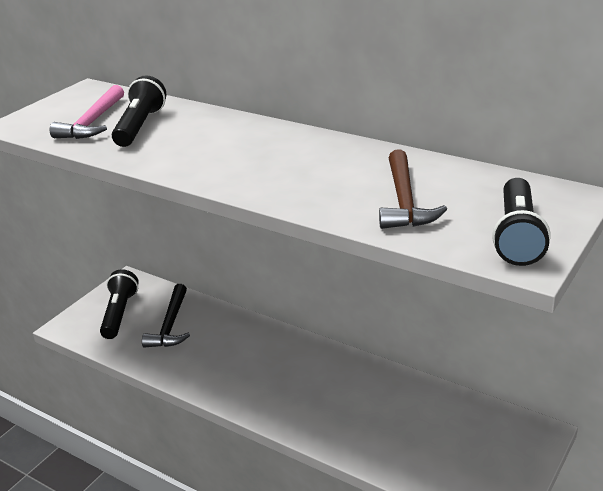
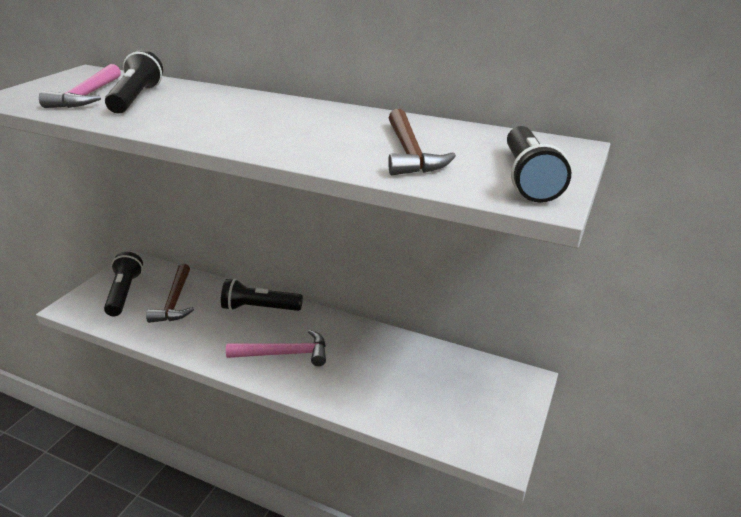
camera: 10 degrees left, 0 degrees up
(171, 325) = (175, 301): black hammer -> brown hammer
(258, 336) = (259, 308): none -> black flashlight
(281, 388) = (284, 354): none -> pink hammer

